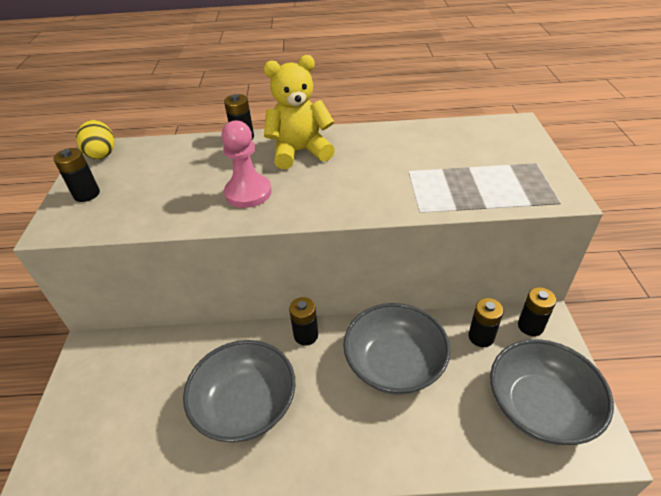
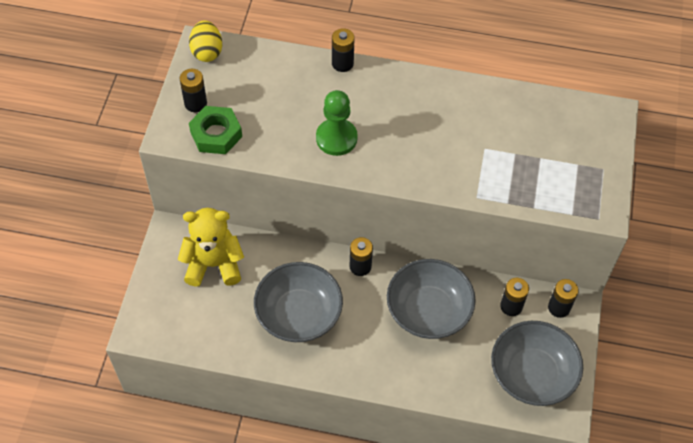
camera: 10 degrees right, 15 degrees up
(109, 215) = (216, 134): none -> green nut
(248, 193) = (336, 138): pink pawn -> green pawn
(300, 152) = (392, 98): yellow teddy bear -> yellow teddy bear (213, 264)

